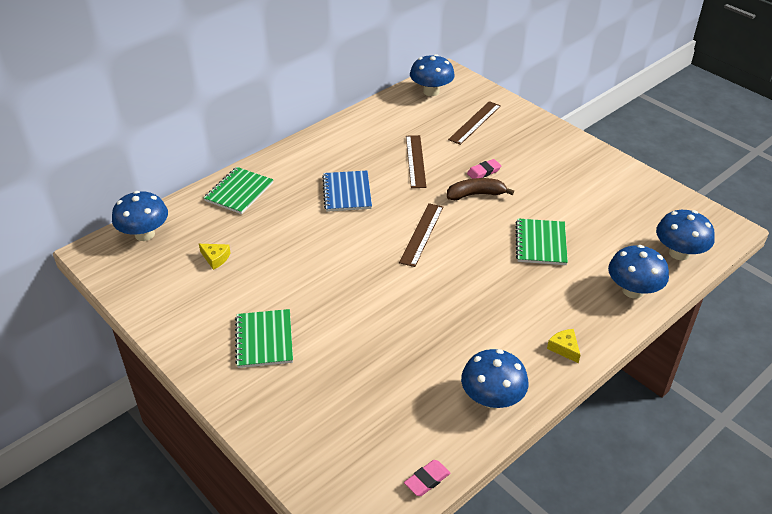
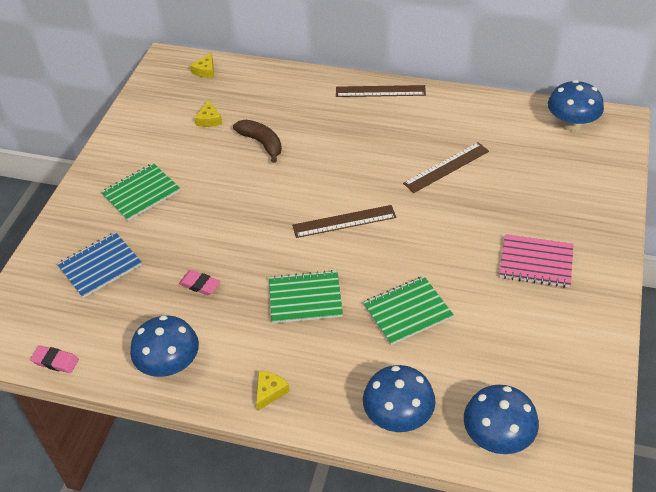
camera: 60 degrees right, 5 degrees up
(144, 234) = (205, 71): blue mushroom -> yellow cheese
(239, 192) = (298, 88): green notebook -> green notebook (305, 298)
(347, 192) = (356, 147): blue notebook -> blue notebook (100, 266)
(475, 122) = (555, 178): brown ruler -> brown ruler (380, 91)
(476, 194) = (437, 231): brown banana -> brown banana (261, 143)
(483, 172) = (479, 221): pink eraser -> pink eraser (200, 285)
(544, 167) = (536, 262): none -> pink notebook

